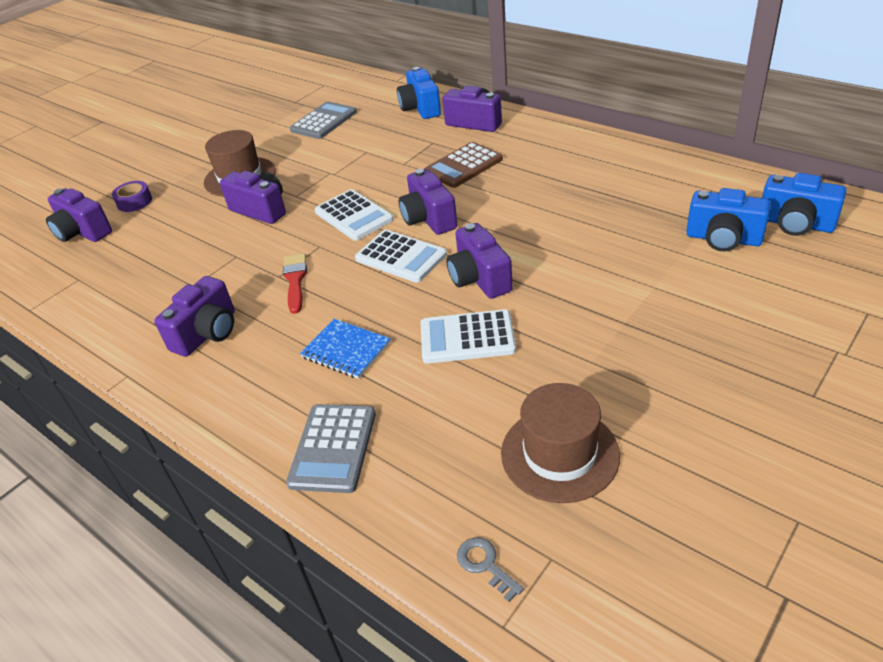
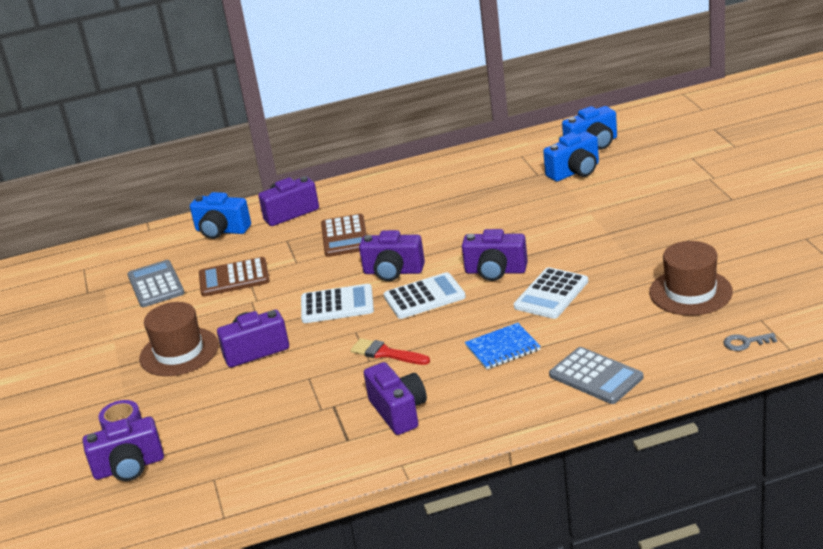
camera: 55 degrees left, 10 degrees down
(357, 148) = (234, 278): none -> brown calculator

